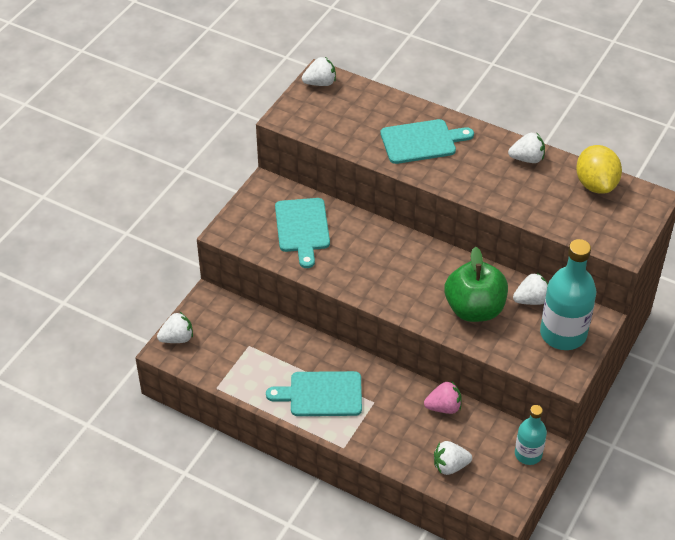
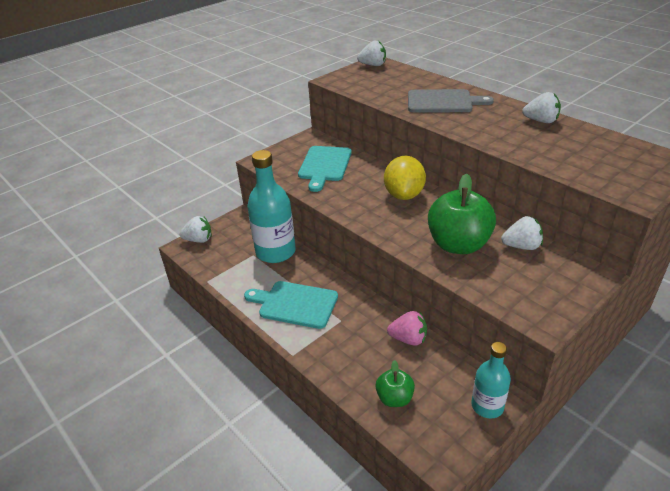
camera: 20 degrees right, 10 degrees down
(422, 141) = (443, 102): turquoise cutting board -> grey cutting board
(450, 466) = (394, 398): white strawberry -> green apple
(563, 334) = (550, 281): turquoise bottle -> turquoise bottle (275, 252)
(595, 184) = (610, 144): yellow lemon -> yellow lemon (404, 195)

